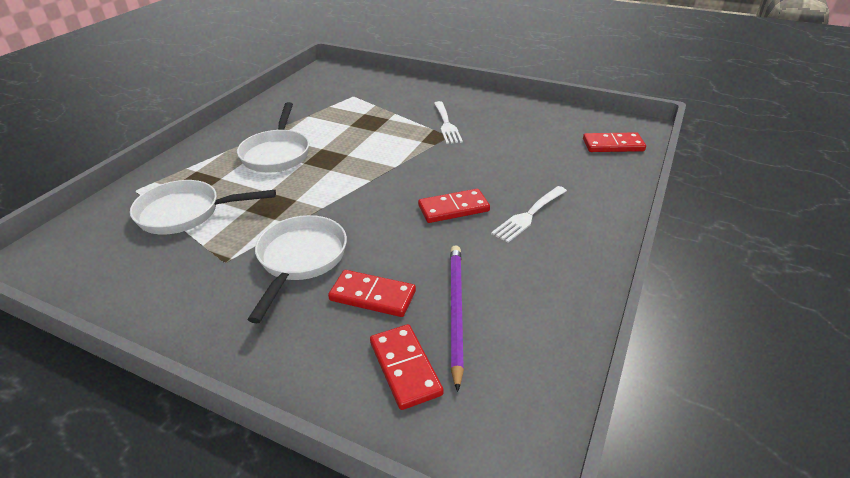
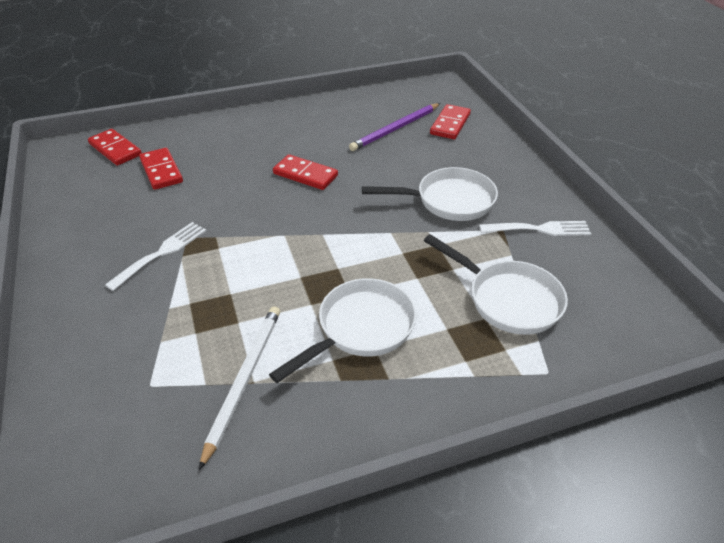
camera: 135 degrees left, 5 degrees up
(300, 260) = (449, 201): white pan -> white pan turned 150 degrees counterclockwise
(313, 114) = (244, 380): none -> white pencil
(372, 296) = (428, 157): red domino -> red domino (161, 171)
(528, 215) = (272, 144): white fork -> white fork (539, 229)

